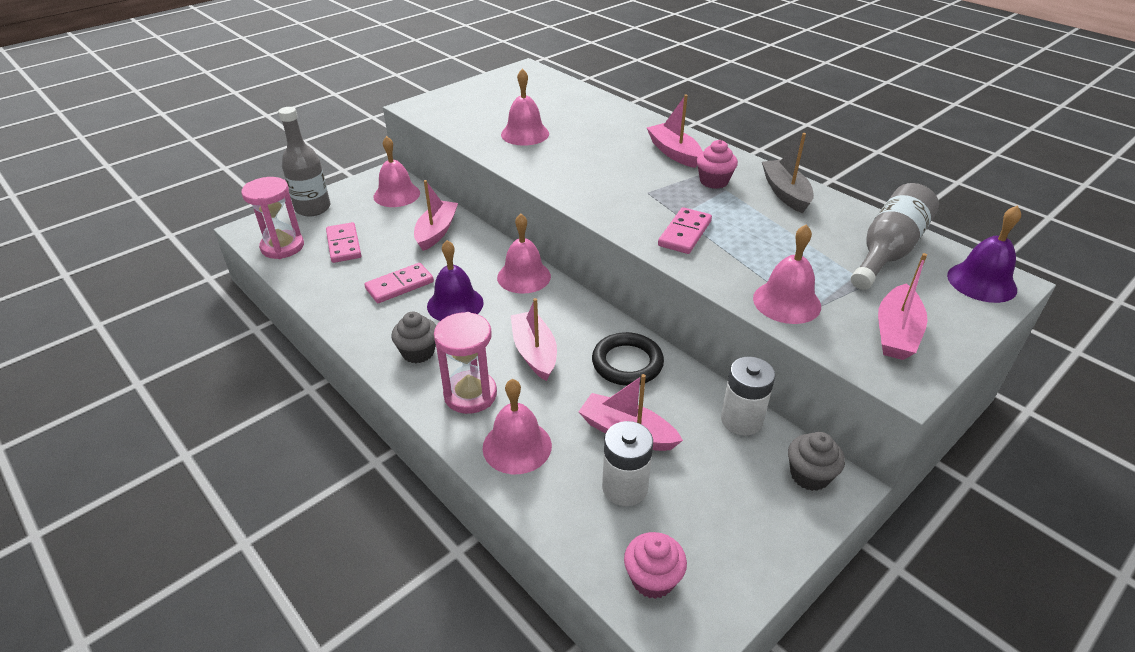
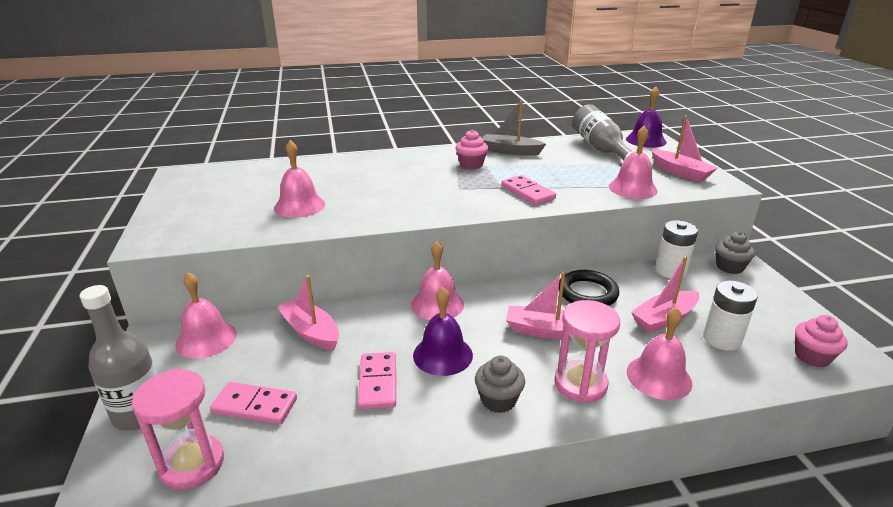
camera: 60 degrees left, 10 degrees down
(674, 153) = (416, 164): pink boat -> none

